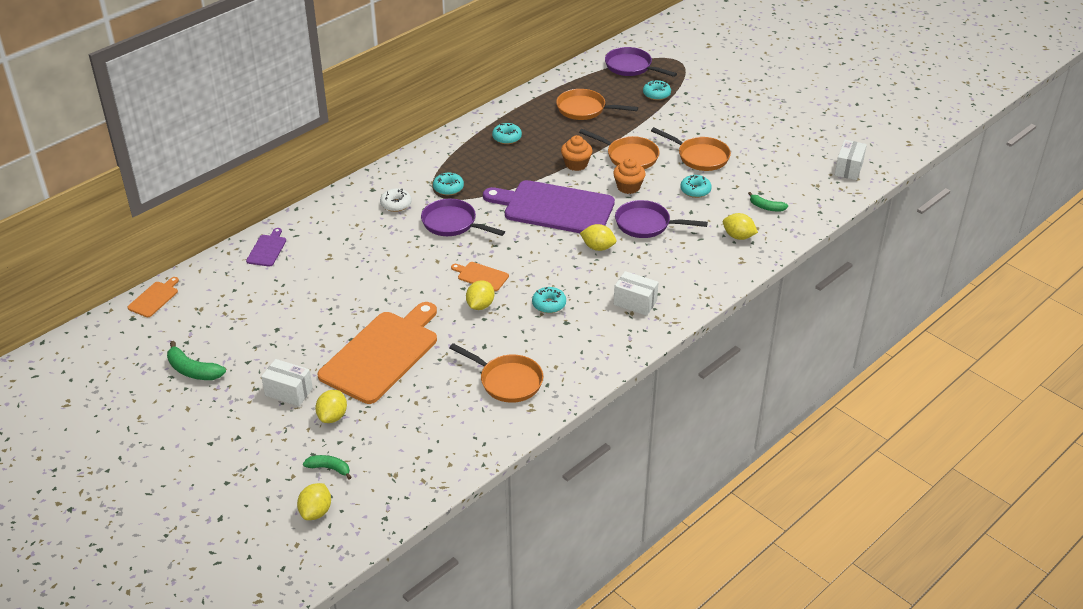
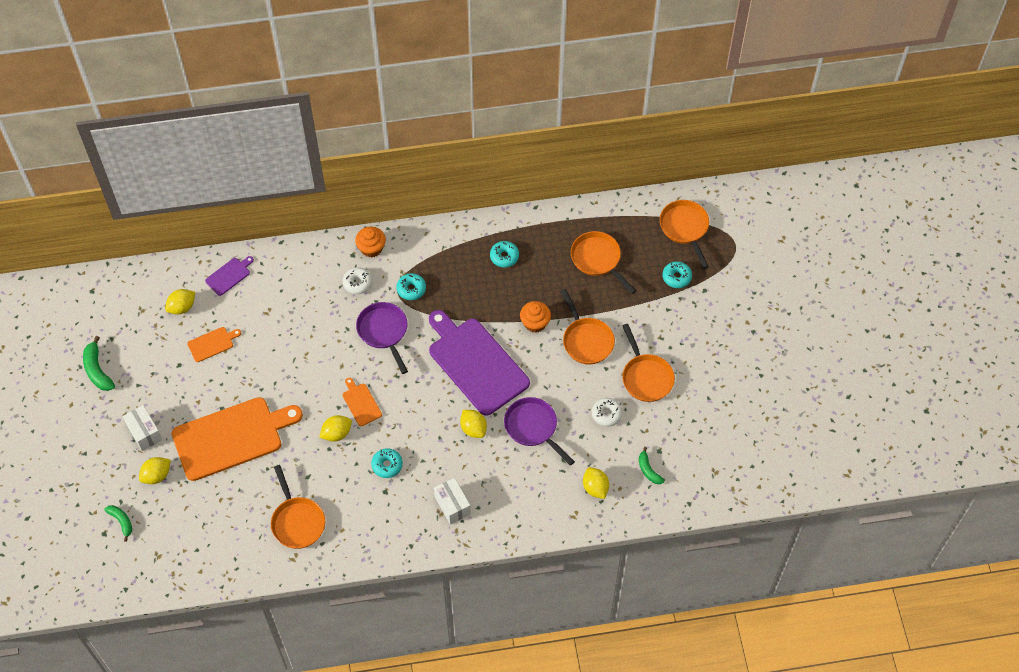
camera: 35 degrees right, 20 degrees up
(154, 298) = (119, 279): orange cutting board -> orange cutting board (212, 343)
(316, 512) = (87, 554): yellow lemon -> yellow lemon (182, 307)
(628, 187) = (555, 376): orange cupcake -> orange cupcake (371, 248)
(631, 67) = (685, 228): purple pan -> orange pan
(695, 190) = (606, 414): turquoise donut -> white donut
(848, 169) = (762, 470): white box -> none

